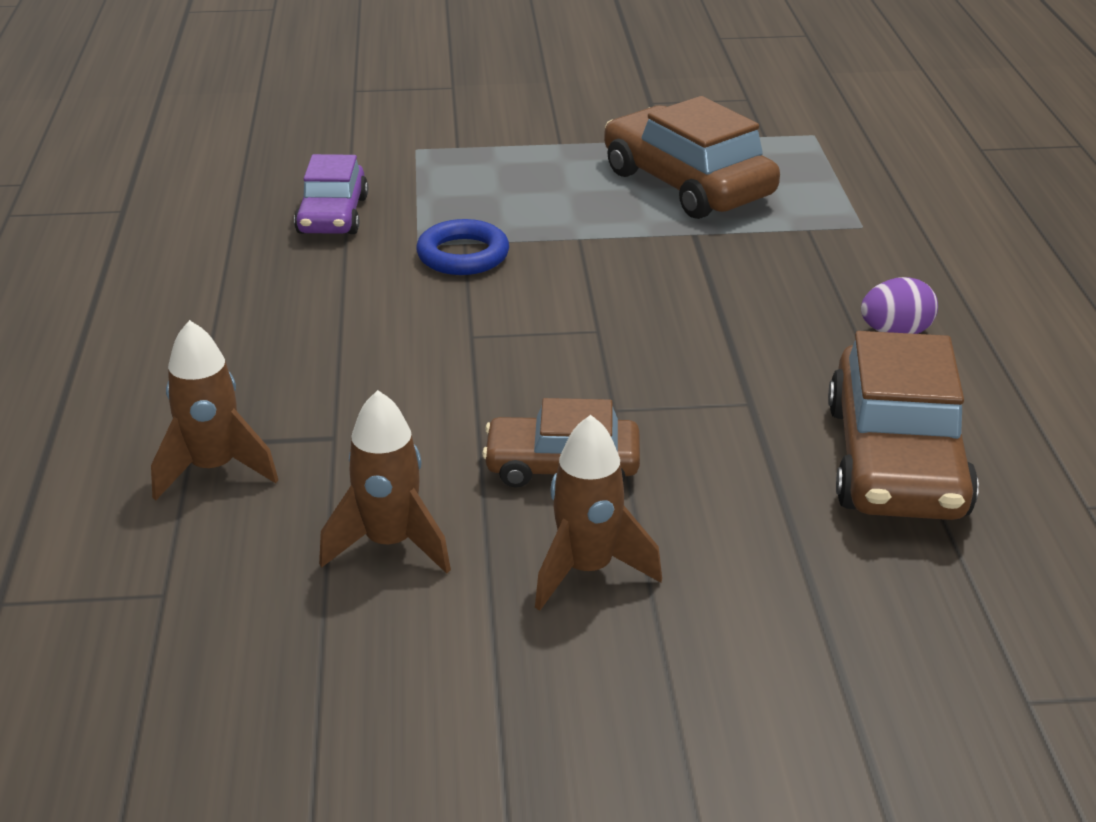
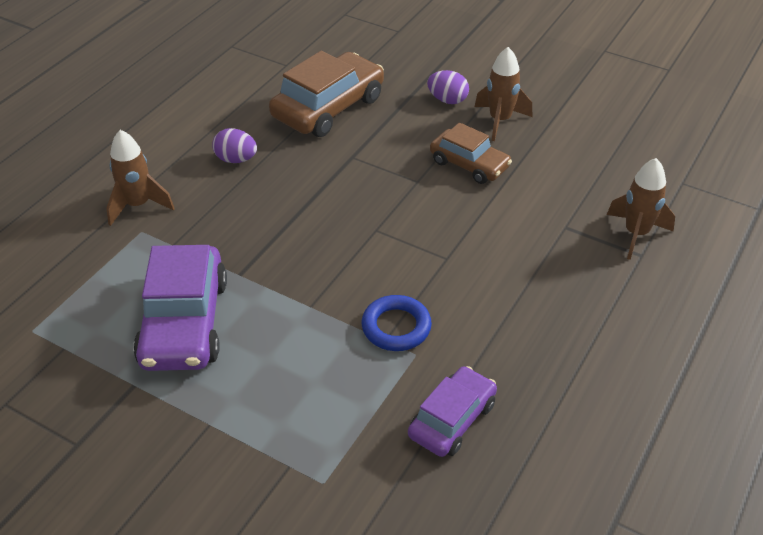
camera: 145 degrees left, 10 degrees up
(390, 544) = (572, 163): brown rocket -> brown rocket (138, 205)
(687, 184) = (184, 322): brown car -> purple car
(724, 569) = (447, 100): none -> purple egg

